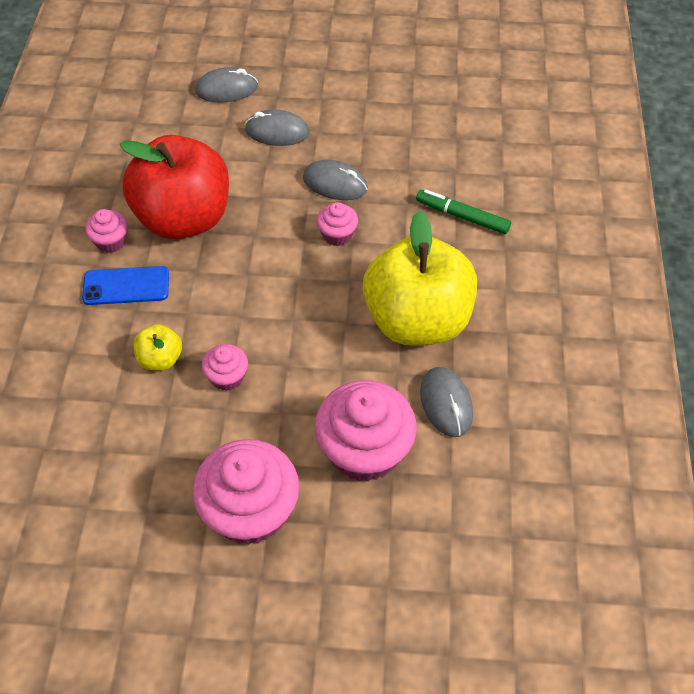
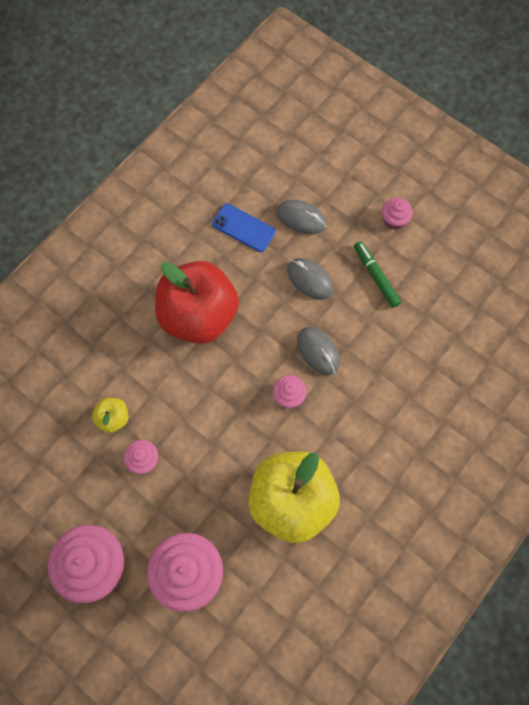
camera: 35 degrees right, 15 degrees up
(111, 241) = (141, 304): pink cupcake -> pink cupcake (394, 219)
(126, 286) = (128, 347): blue phone -> blue phone (243, 228)
(446, 403) = (263, 576): grey mouse -> none
(462, 216) = (385, 438): green marker -> green marker (376, 276)

